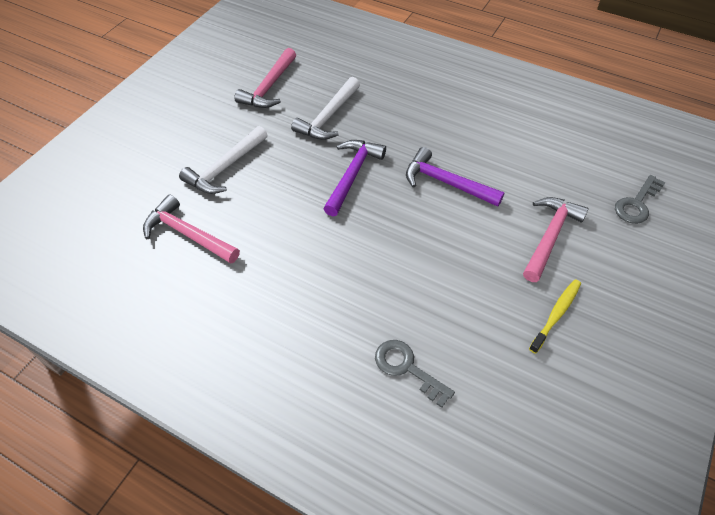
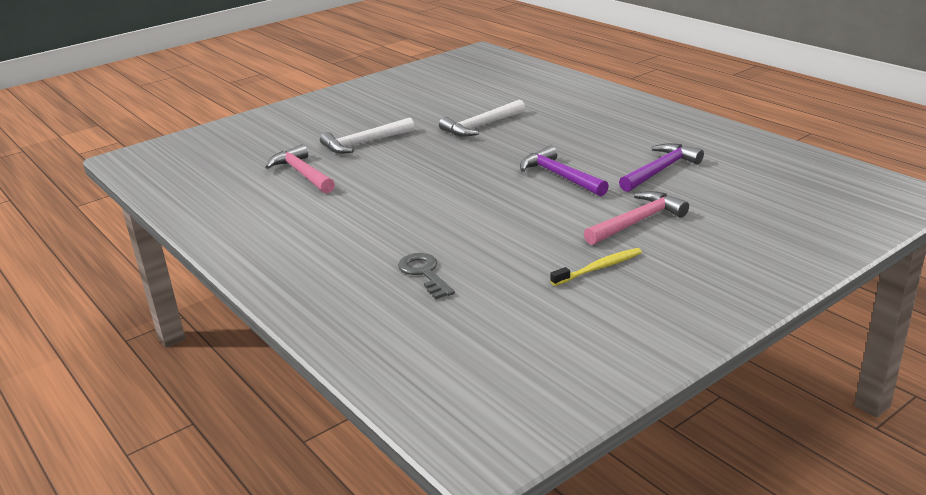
camera: 25 degrees right, 25 degrees down
(269, 87) = (442, 104): pink hammer -> none
(352, 175) = (473, 161): purple hammer -> purple hammer (660, 170)
(637, 203) = (755, 215): grey key -> none

